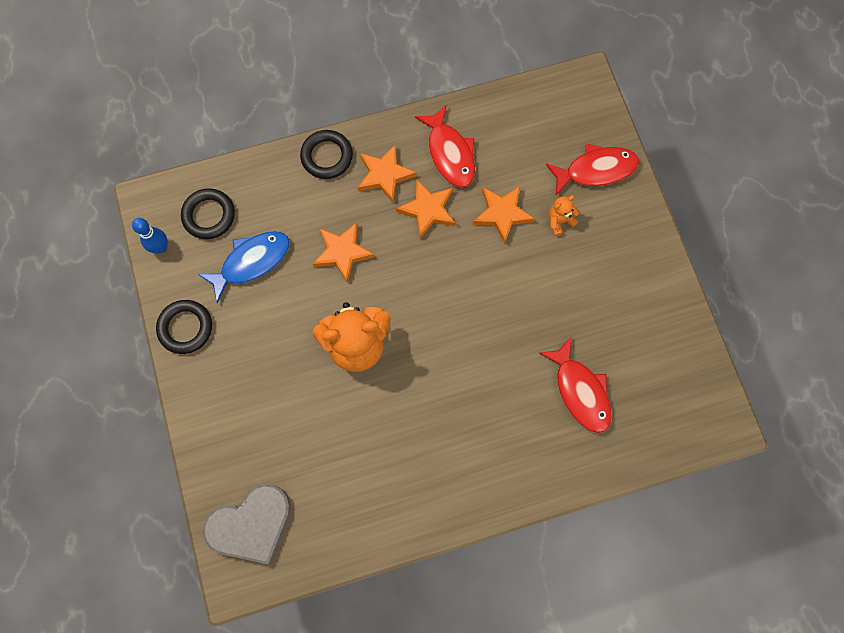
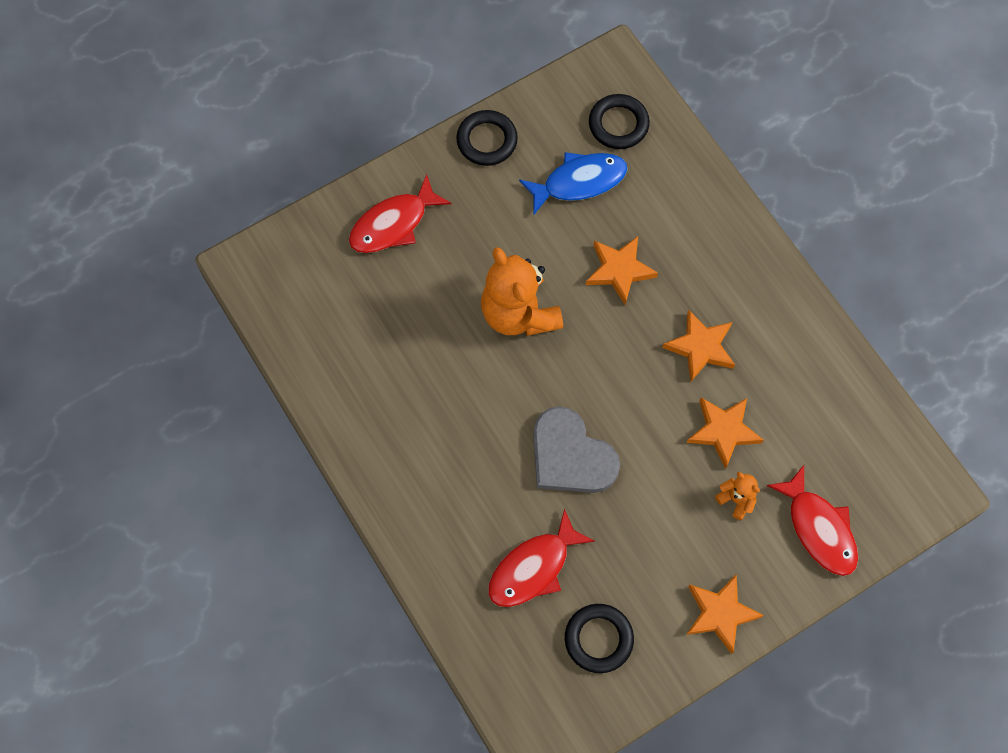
camera: 75 degrees right, 5 degrees down
(161, 247) = (567, 90): blue bowling pin -> none
(251, 262) = (579, 182): blue fish -> blue fish turned 60 degrees counterclockwise
(251, 524) = (300, 264): grey heart -> grey heart (570, 456)
(327, 156) = (729, 222): black ring -> black ring (598, 639)
(385, 175) = (728, 289): orange star -> orange star (720, 613)
(450, 153) = (780, 354): red fish -> red fish (393, 224)

